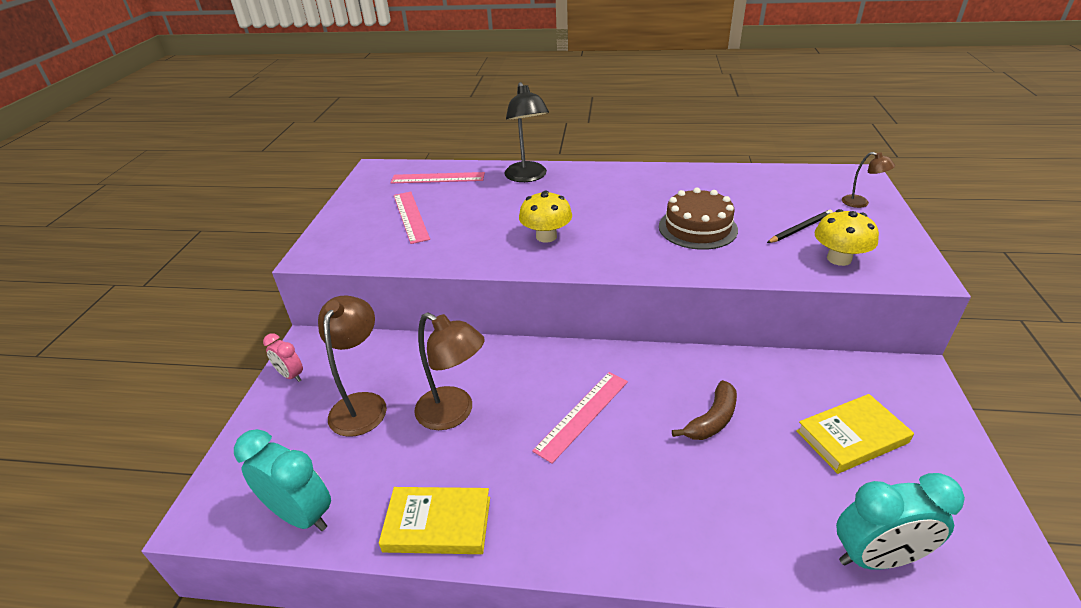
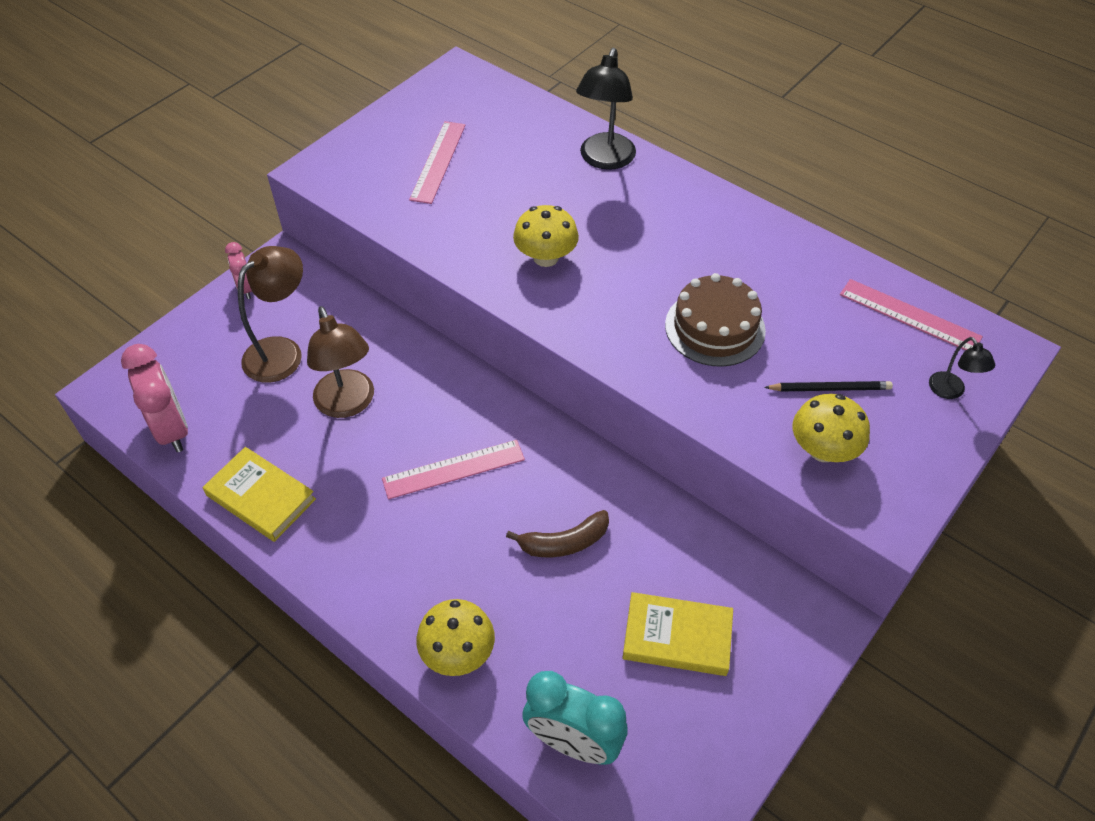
camera: 30 degrees right, 15 degrees up
(301, 514) = (172, 429): turquoise clock -> pink clock
(438, 178) = (509, 116): pink ruler -> pink ruler (909, 316)
(723, 546) = (458, 652): none -> yellow mushroom
(860, 203) = (950, 391): brown lamp -> black lamp

